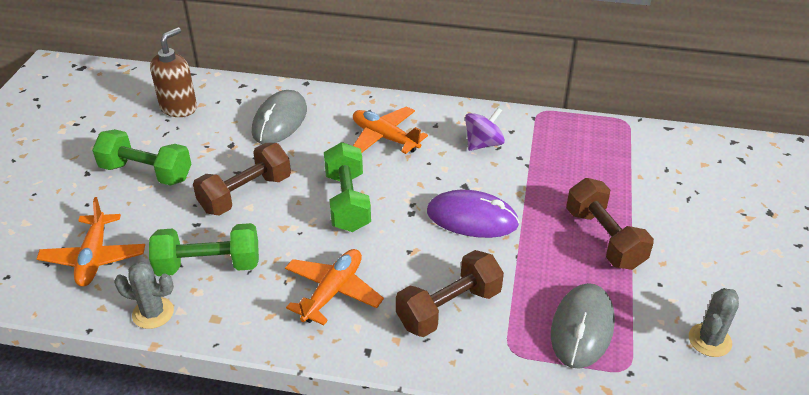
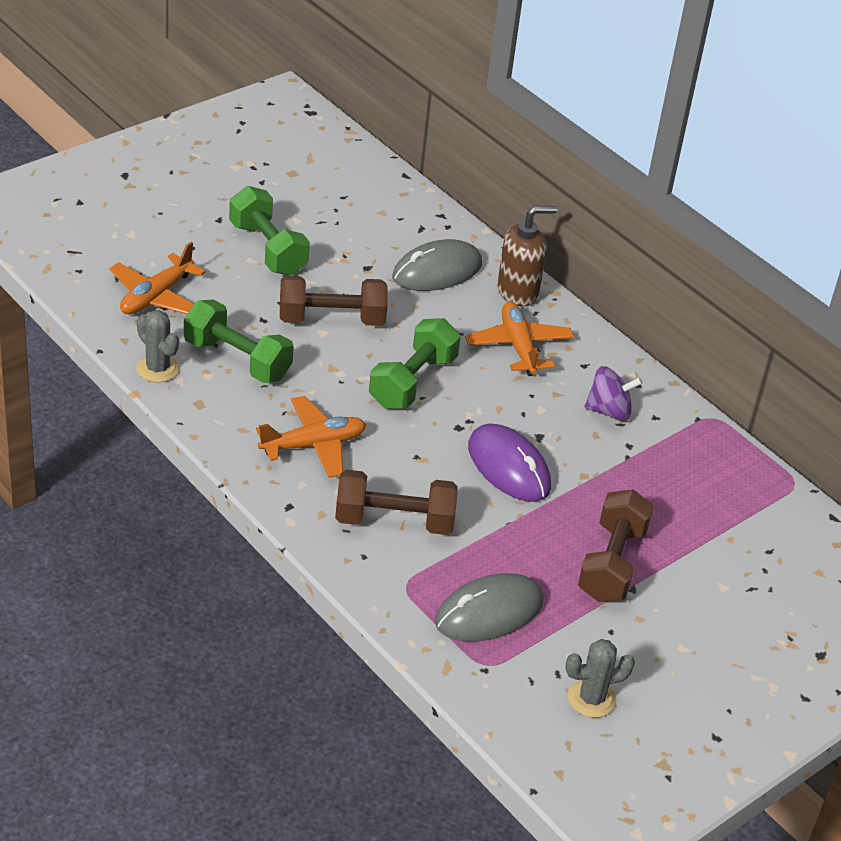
camera: 35 degrees right, 0 degrees up
(179, 108) = (358, 204): brown soap dispenser -> brown soap dispenser (518, 292)

